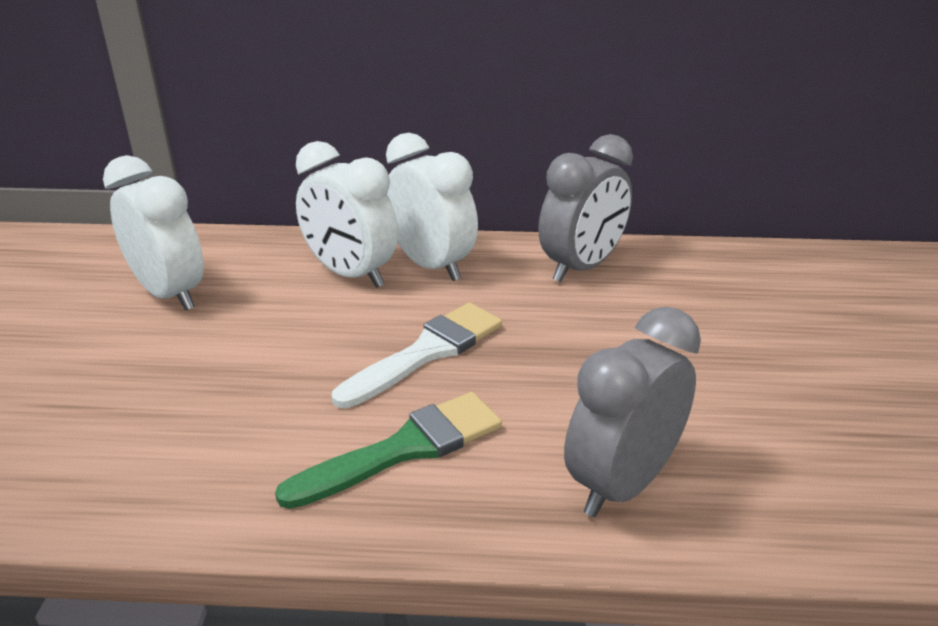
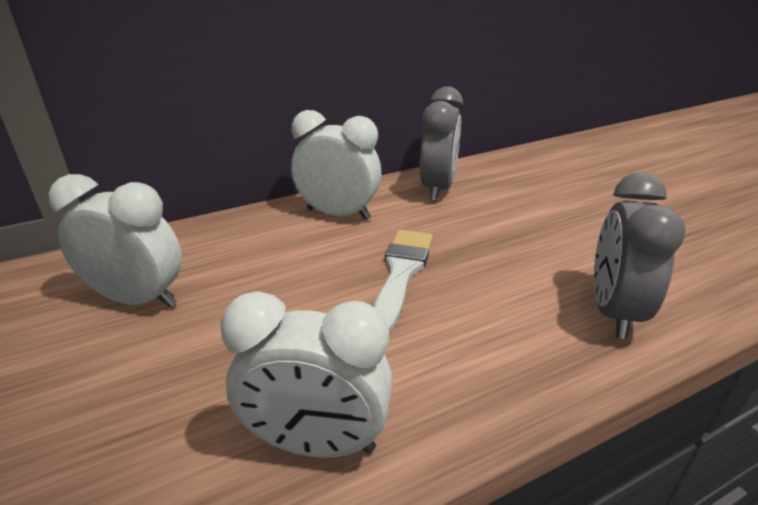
camera: 30 degrees left, 0 degrees up
(351, 274) = (284, 237): white clock -> white clock (316, 443)
(404, 449) = (462, 346): green brush -> none

